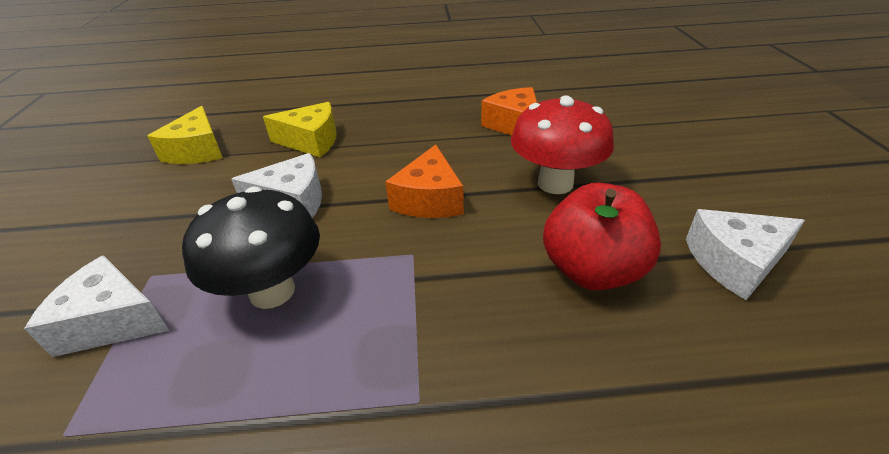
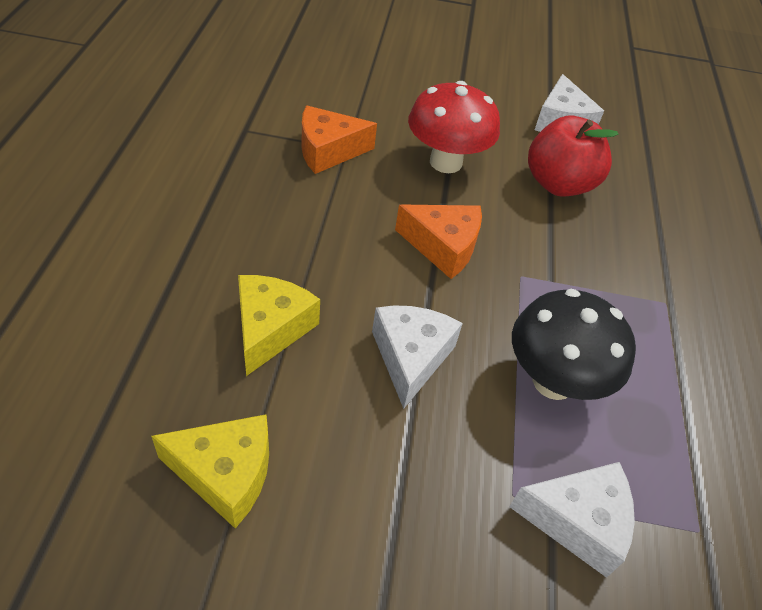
camera: 85 degrees left, 10 degrees up
(111, 321) = (578, 521): white cheese -> white cheese turned 105 degrees counterclockwise

